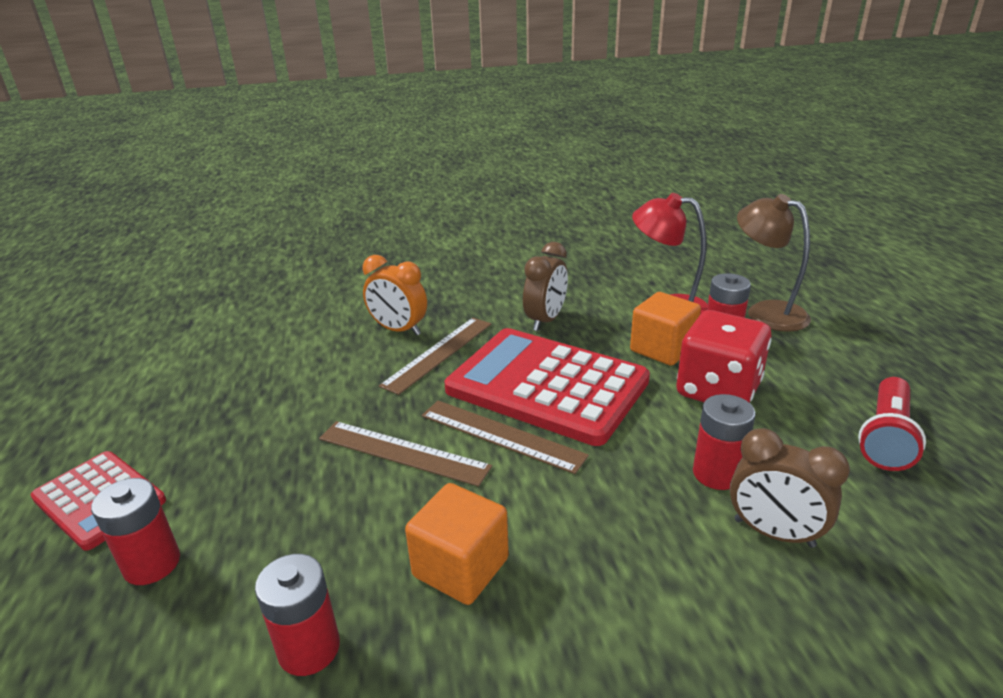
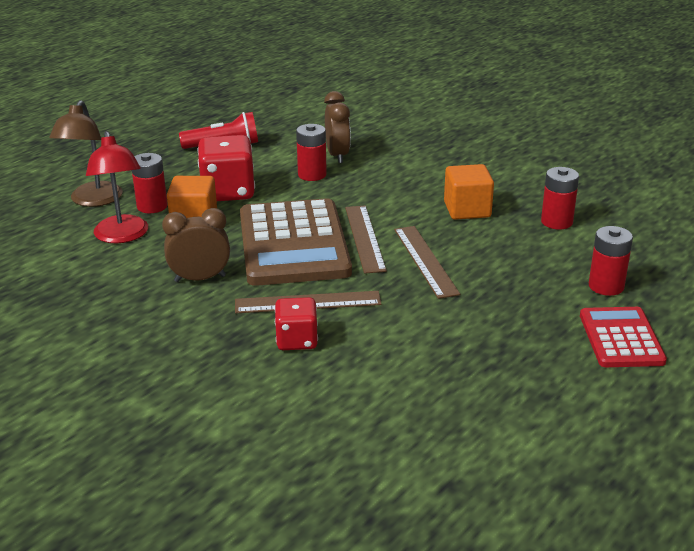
camera: 130 degrees left, 0 degrees up
(398, 330) = (297, 340): orange clock -> red dice
(547, 385) = (293, 244): red calculator -> brown calculator

